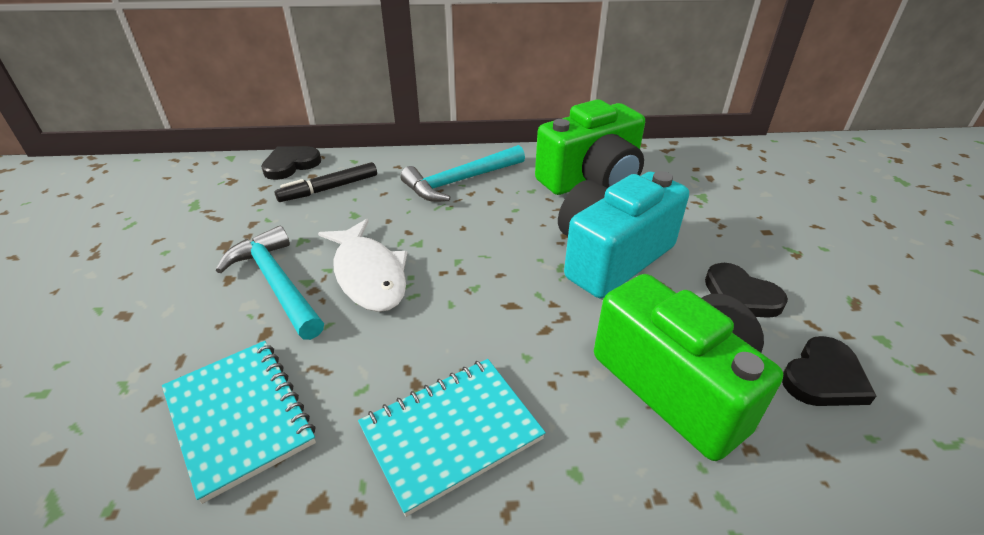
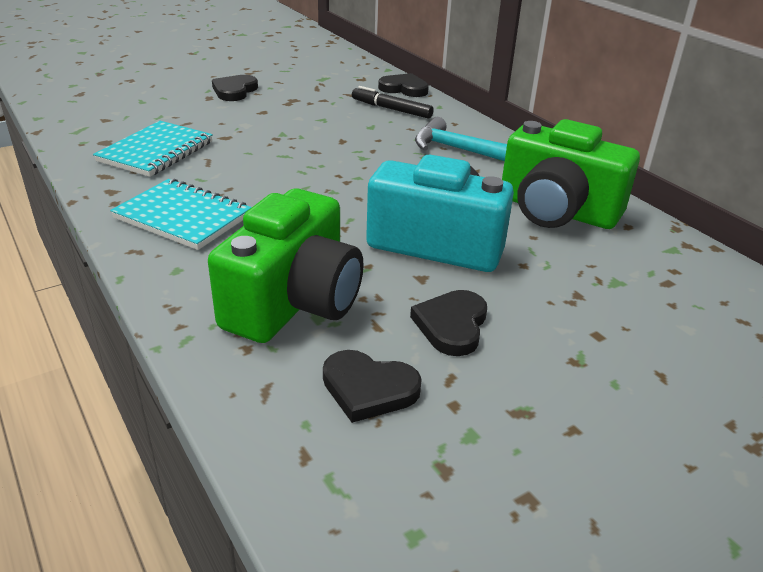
camera: 60 degrees right, 5 degrees down
(135, 285) = (234, 91): none -> black heart
(276, 283) = (271, 126): turquoise hammer -> none
(369, 275) = (308, 150): white fish -> none

